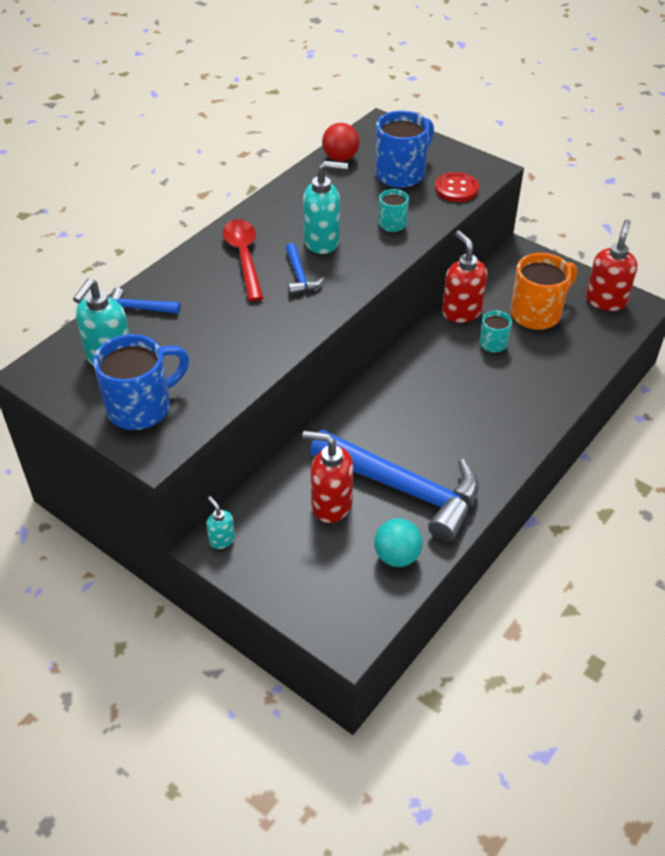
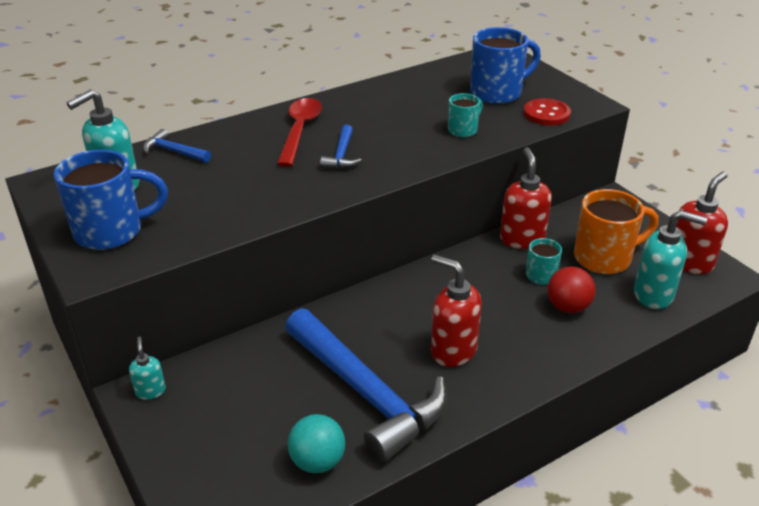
camera: 20 degrees right, 10 degrees down
(322, 242) = (383, 132): turquoise soap dispenser -> turquoise soap dispenser (654, 295)
(331, 505) = (280, 388): red soap dispenser -> red soap dispenser (453, 350)
(340, 158) = (445, 72): red ball -> red ball (568, 307)

